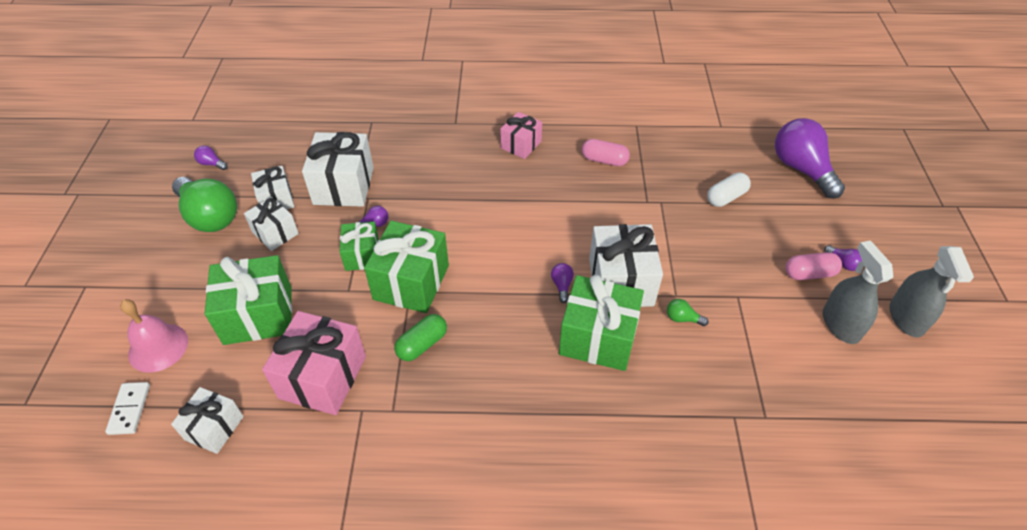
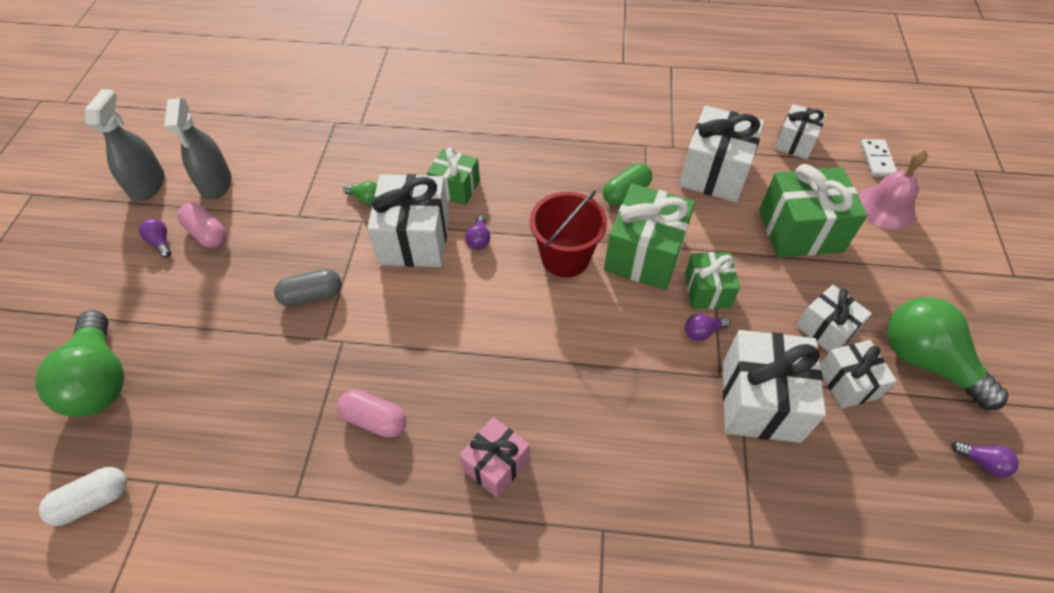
camera: 175 degrees left, 5 degrees up
(323, 377) = (714, 172): pink gift -> white gift
(482, 274) = (565, 257): none -> red bucket
(598, 338) = (455, 187): green gift -> green gift, size x0.59
(686, 230) = (312, 295): none -> grey capsule
(726, 197) = (235, 339): white capsule -> white capsule (93, 501)
(801, 169) = (100, 379): purple light bulb -> green light bulb
(809, 273) = (207, 234): pink capsule -> pink capsule turned 45 degrees clockwise

